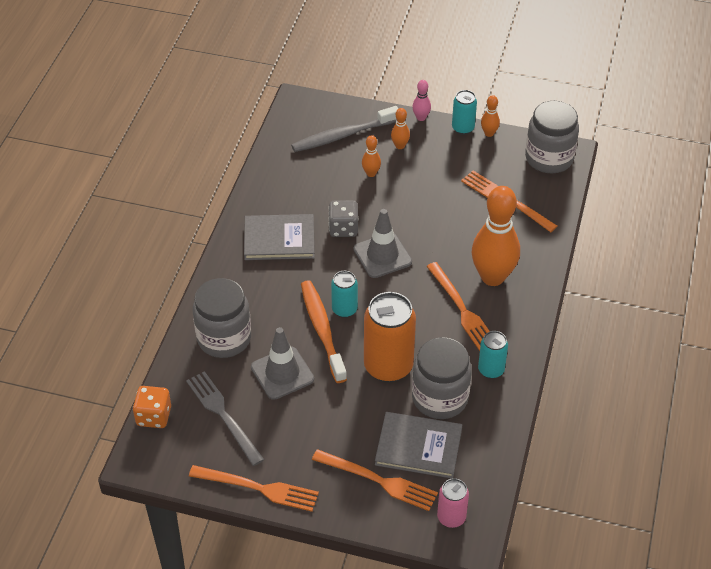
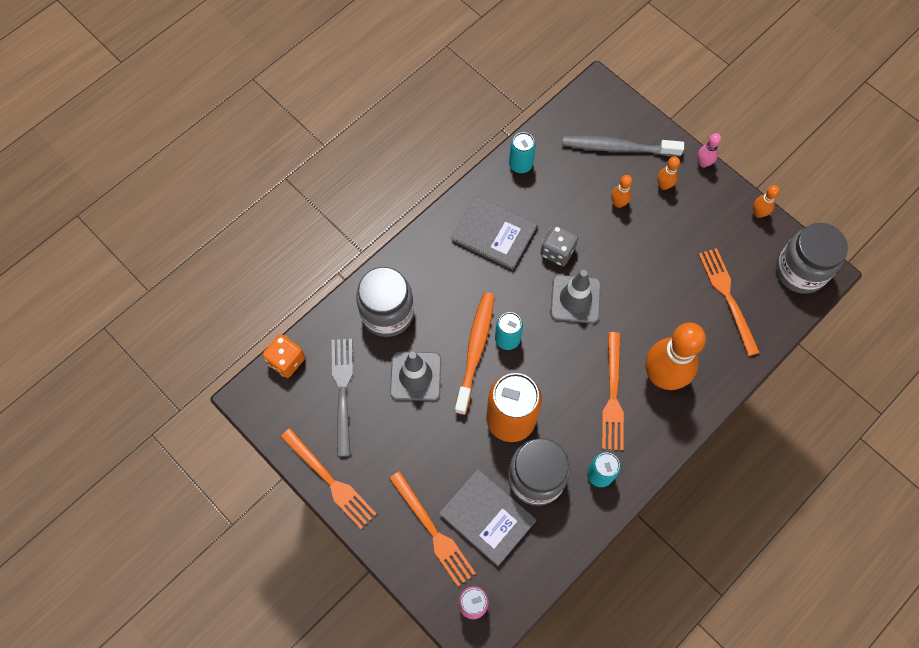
camera: 30 degrees right, 20 degrees up
(463, 128) = (736, 194): turquoise can -> turquoise can (520, 164)

